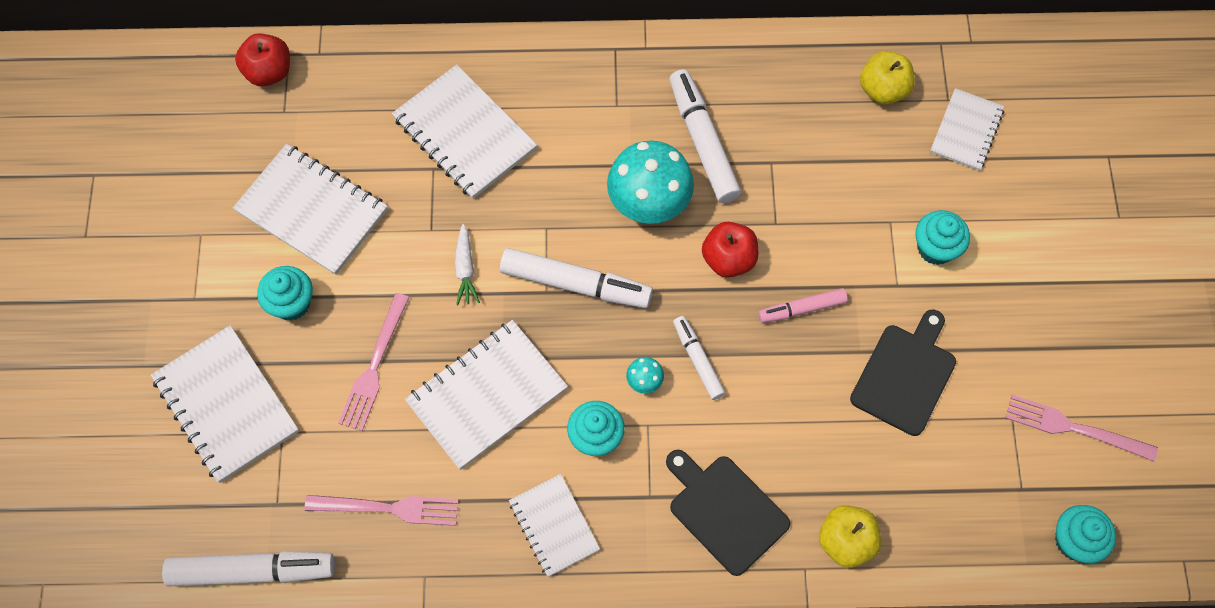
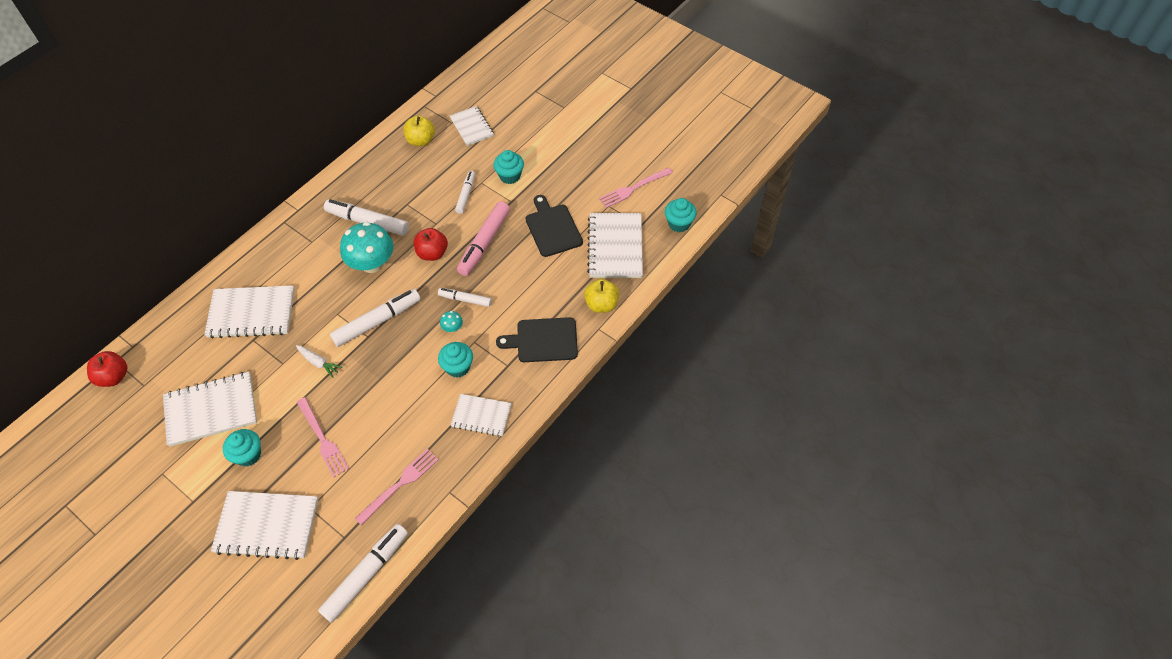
camera: 50 degrees left, 10 degrees down
(487, 395) = (390, 399): white notebook -> white notebook (615, 247)
(802, 309) = (484, 243): pink marker -> pink marker, size x1.72
(853, 220) = (466, 195): none -> white marker

